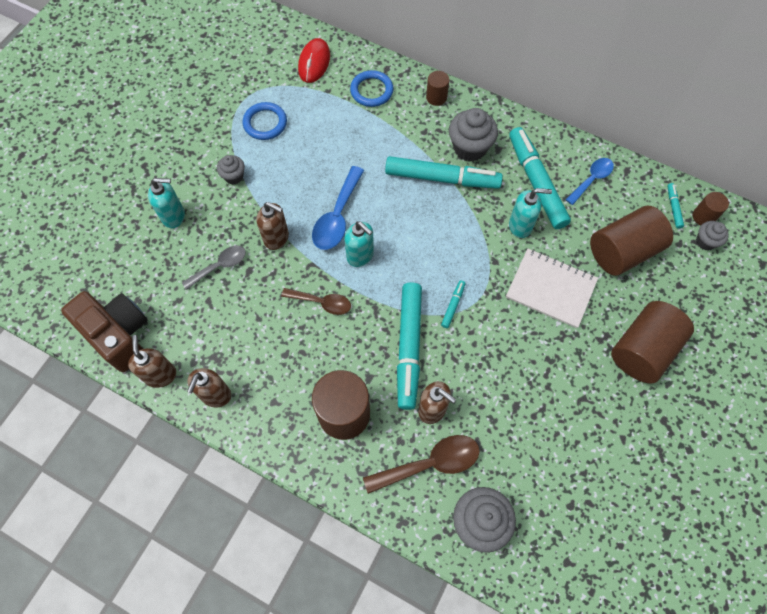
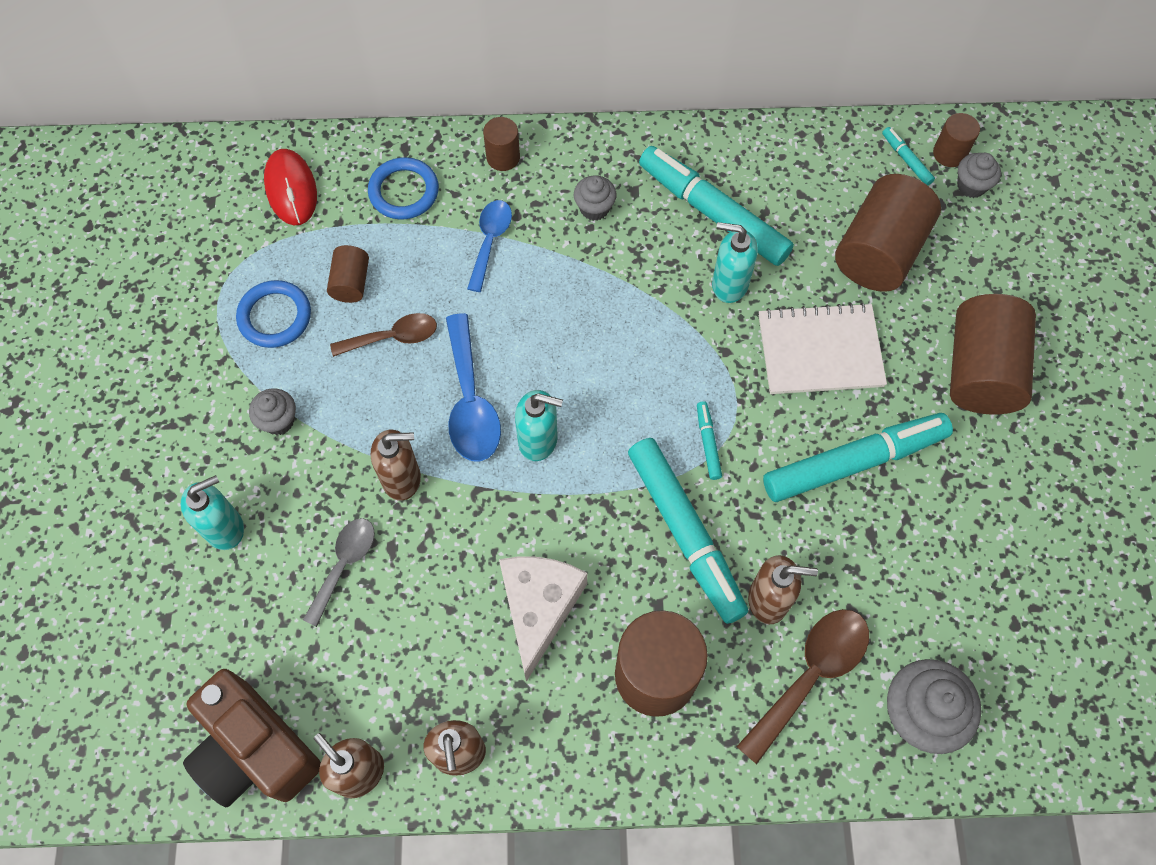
camera: 30 degrees left, 0 degrees up
(118, 334) = (255, 750): brown camera -> brown camera turned 150 degrees counterclockwise
(304, 343) = (539, 608): none -> white cheese
(314, 125) = (351, 283): none -> brown cylinder
(321, 303) = (526, 537): brown spoon -> brown spoon (393, 337)
(442, 178) = (583, 271): turquoise marker -> turquoise marker (854, 462)
(469, 148) = (594, 208): grey cupcake -> grey cupcake, size x0.56
(520, 226) = (729, 284): turquoise soap dispenser -> turquoise soap dispenser turned 135 degrees counterclockwise
(591, 180) = (782, 173): blue spoon -> blue spoon (490, 241)

